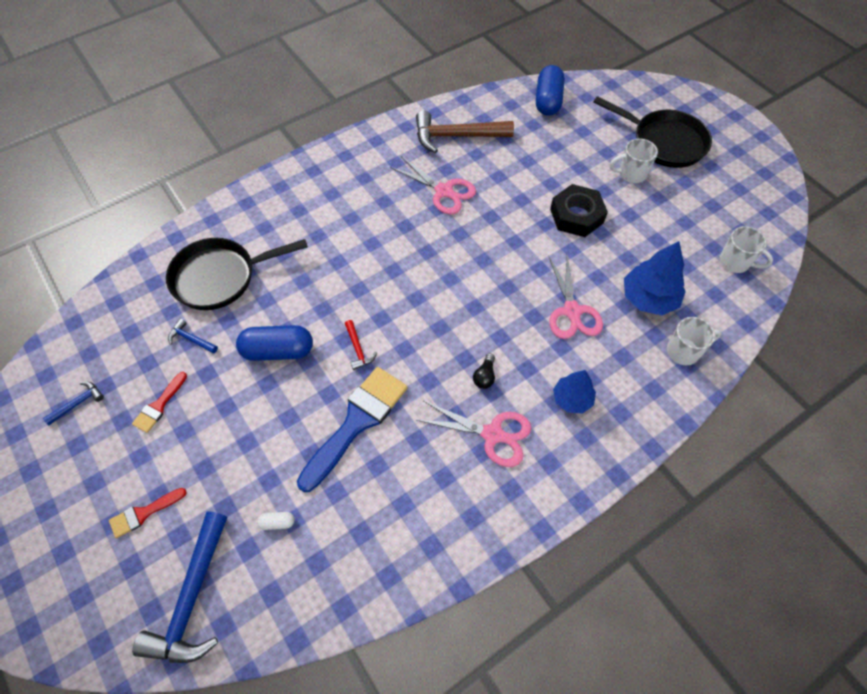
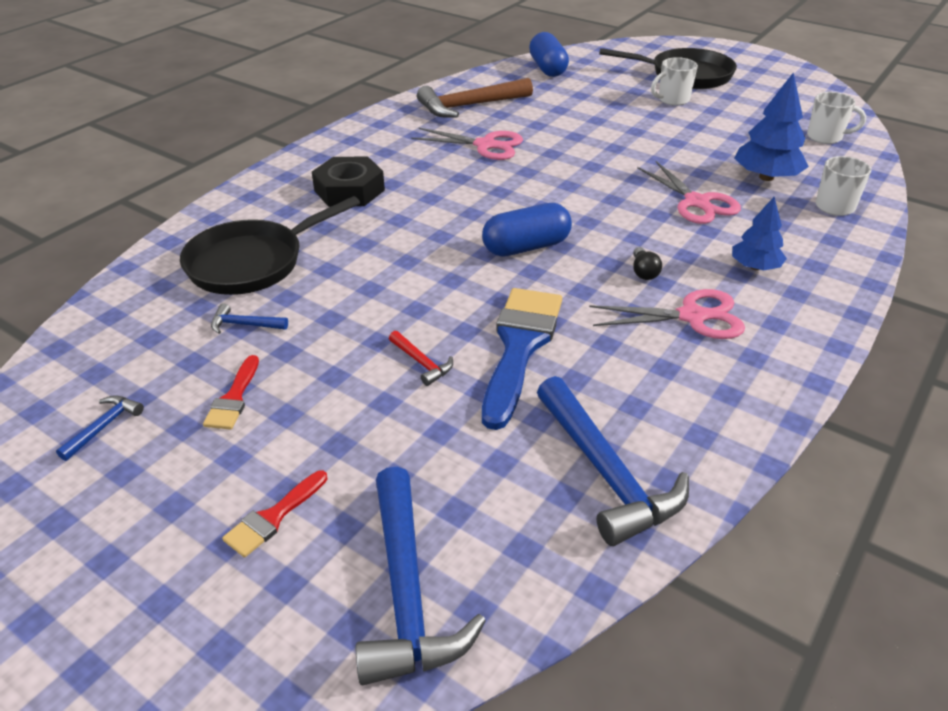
camera: 20 degrees left, 20 degrees down
(277, 522) = (480, 470): white capsule -> none
(278, 351) = (372, 308): blue capsule -> blue capsule (526, 247)
(352, 554) = (606, 472): none -> blue hammer
(358, 349) = (475, 284): red hammer -> red hammer (421, 363)
(576, 216) = (642, 136): black nut -> black nut (349, 190)

